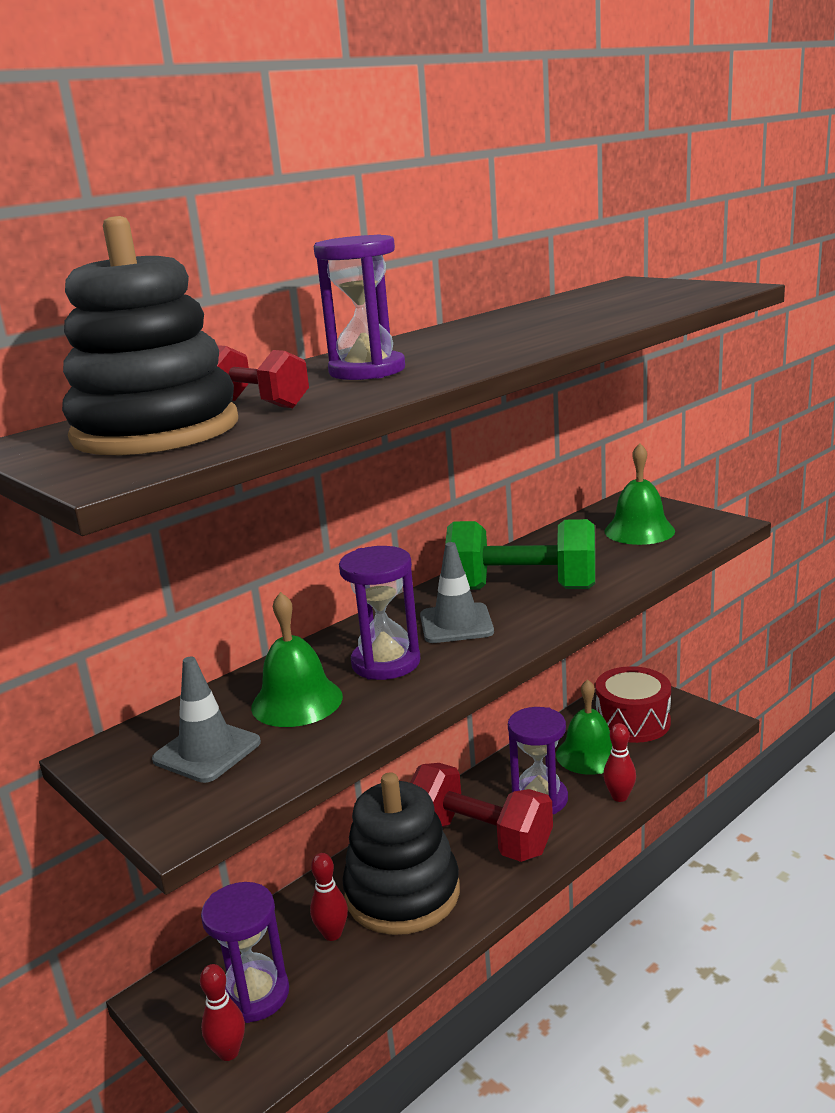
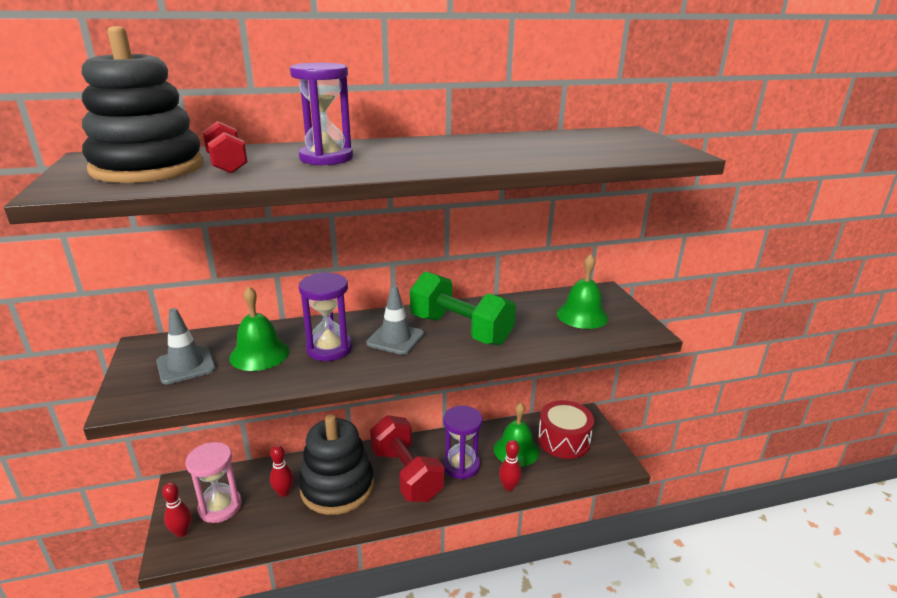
camera: 25 degrees right, 5 degrees up
(254, 994) = (220, 507): purple hourglass -> pink hourglass

